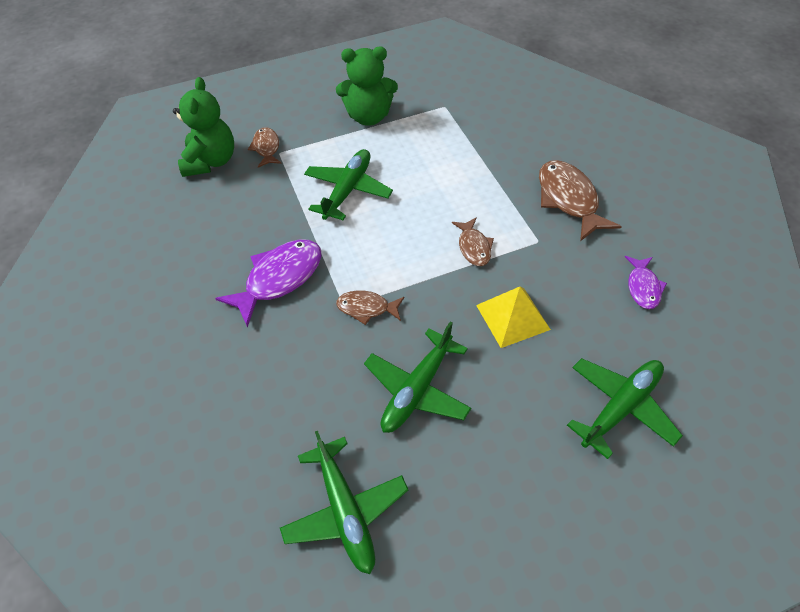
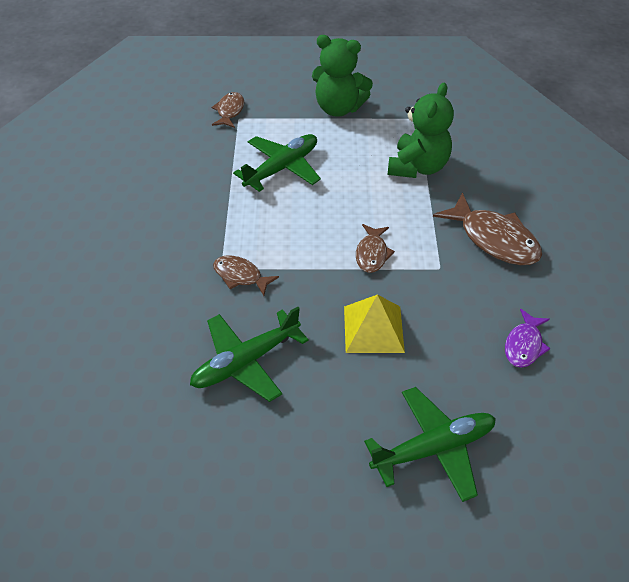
camera: 20 degrees right, 5 degrees down
(211, 161) = (175, 109): green teddy bear -> green teddy bear (417, 167)
(279, 279) = (178, 226): purple fish -> none
(345, 510) = (124, 441): green plane -> none
(568, 200) = (494, 239): brown fish -> brown fish turned 135 degrees clockwise

